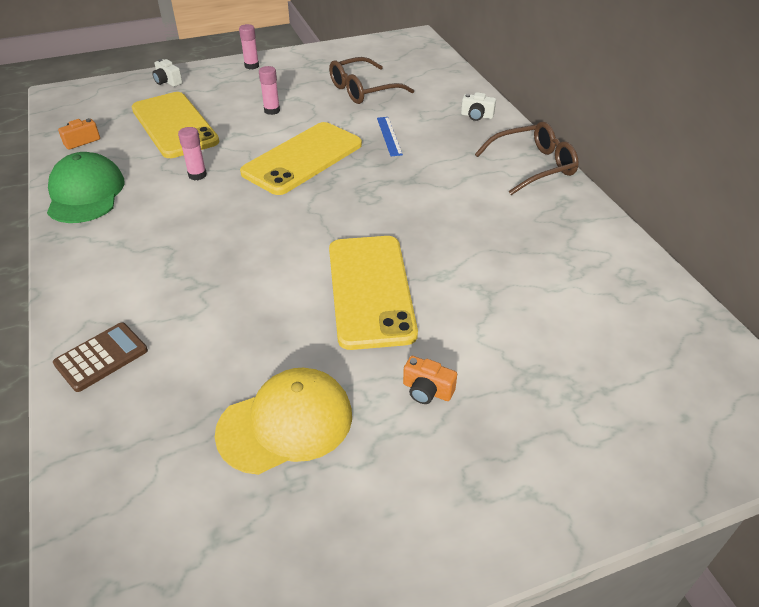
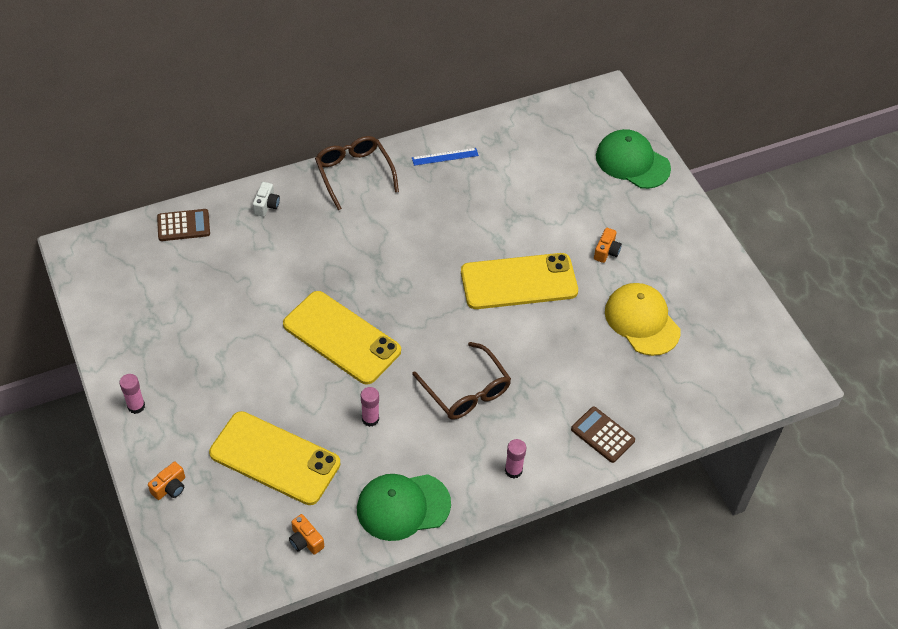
camera: 95 degrees left, 10 degrees up
(168, 81) = (170, 487): white camera -> orange camera
(174, 125) = (275, 458): yellow phone -> yellow phone turned 60 degrees clockwise
(272, 110) = (247, 373): pink glue stick -> pink glue stick (513, 470)
(363, 90) = (206, 295): brown glasses -> brown glasses (466, 390)
(389, 136) = (302, 272): blue ruler -> blue ruler (445, 156)
(445, 77) = (183, 225): none -> brown calculator
(635, 446) = (632, 162): none -> green cap

